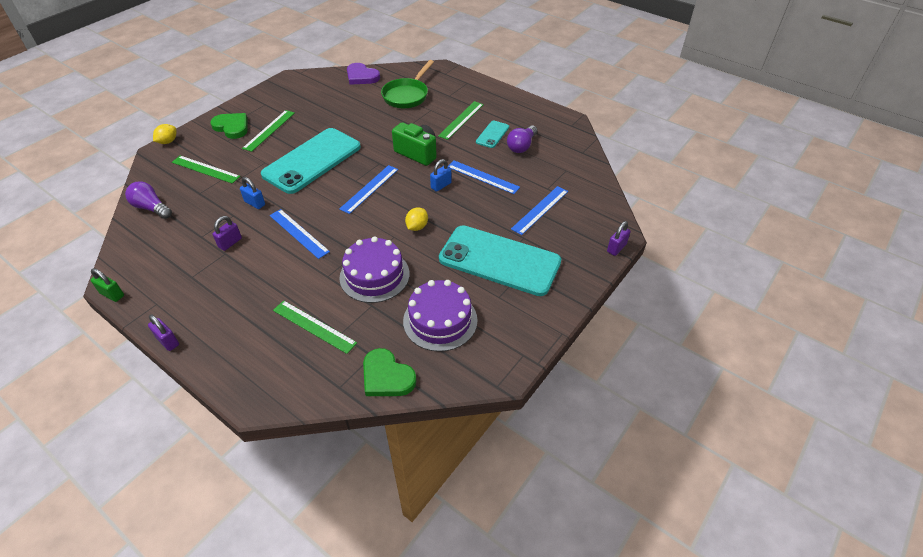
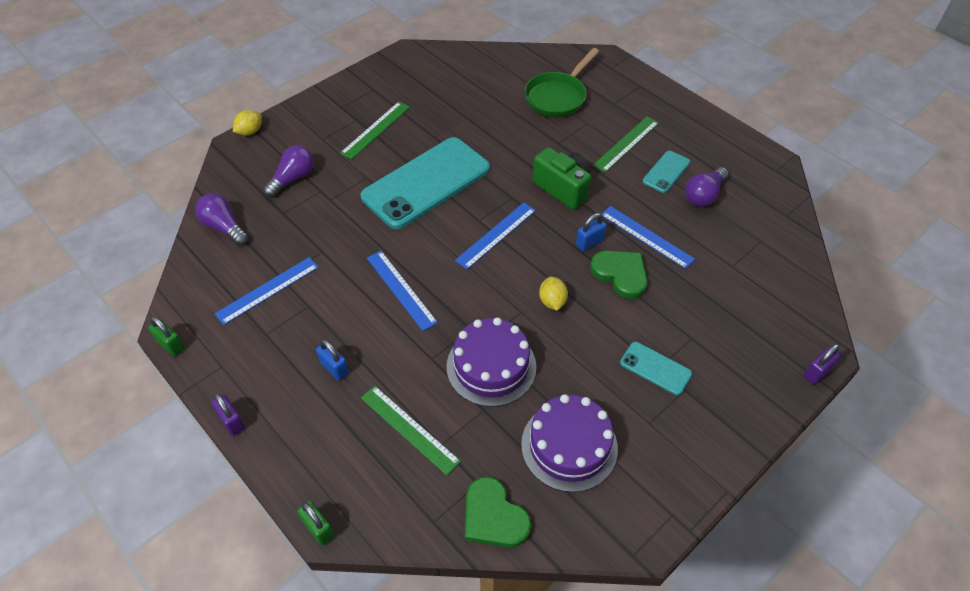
camera: 10 degrees right, 5 degrees up
(205, 169) = (293, 179): green ruler -> purple light bulb
(230, 243) = (315, 291): purple padlock -> none
(232, 127) = (329, 119): green heart -> green heart (620, 274)
(246, 406) = (318, 528): none -> green padlock
(255, 203) = (350, 237): blue padlock -> blue padlock (334, 368)
(361, 76) = (500, 60): purple heart -> none
(417, 227) = (552, 301): yellow lemon -> yellow lemon turned 45 degrees counterclockwise
(499, 261) = (655, 368): turquoise phone -> turquoise phone, size x0.44
(540, 210) = (718, 298): blue ruler -> blue ruler (267, 290)

